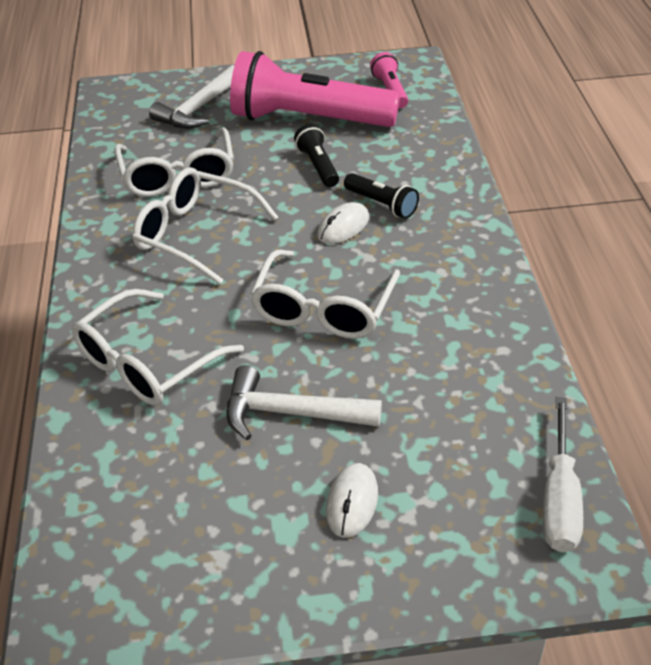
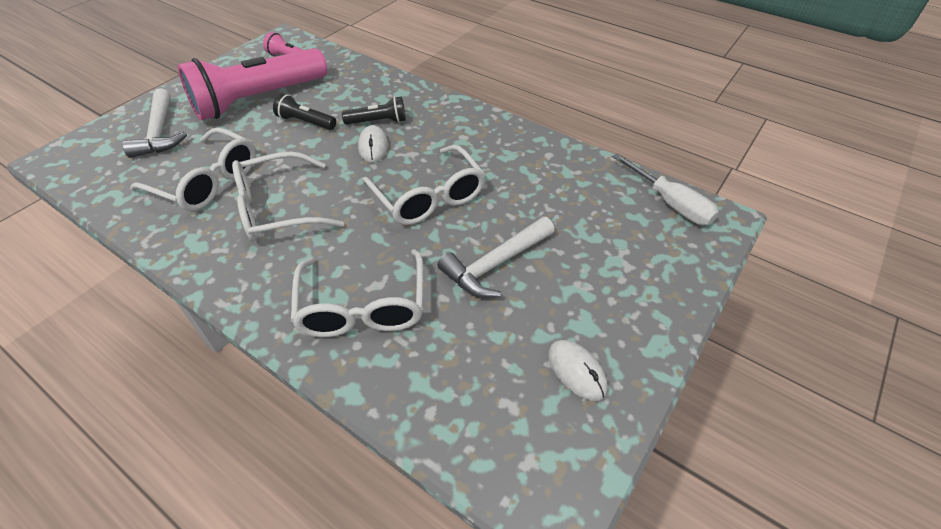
camera: 50 degrees left, 5 degrees up
(352, 502) = (594, 282): white mouse -> white mouse (576, 371)

